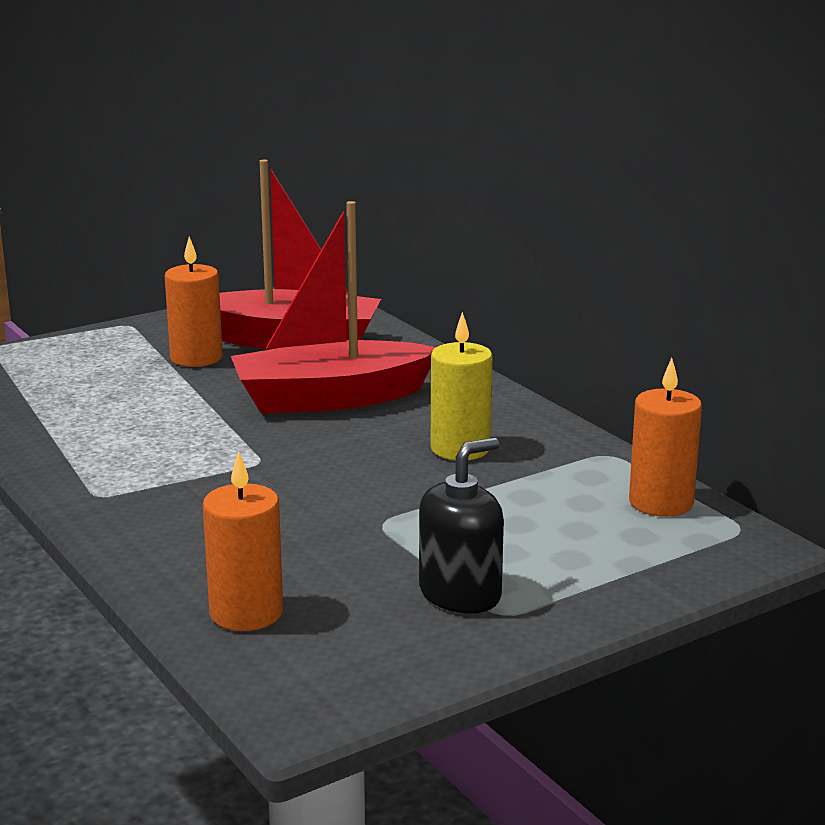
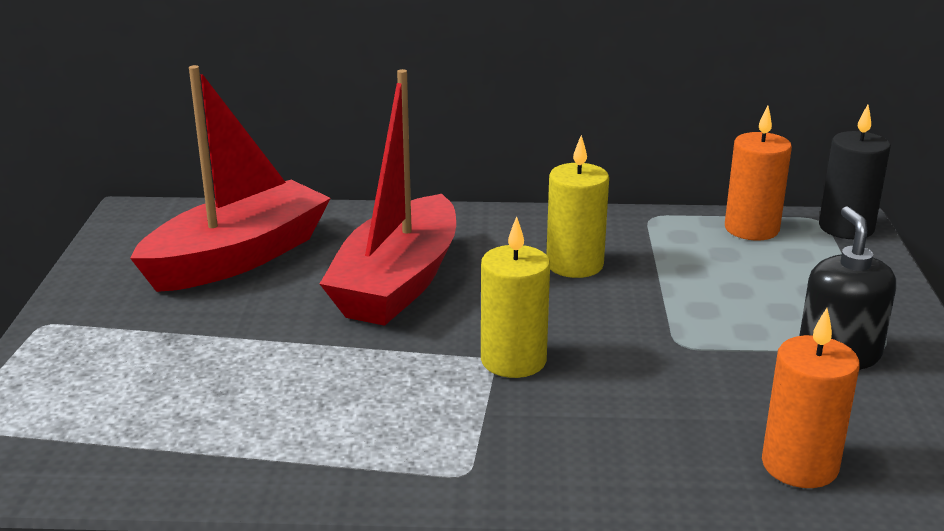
camera: 55 degrees left, 5 degrees up
(196, 358) = (199, 315): orange candle -> none
(269, 469) = (513, 360): none -> yellow candle
(746, 547) = (846, 228): none -> black candle

